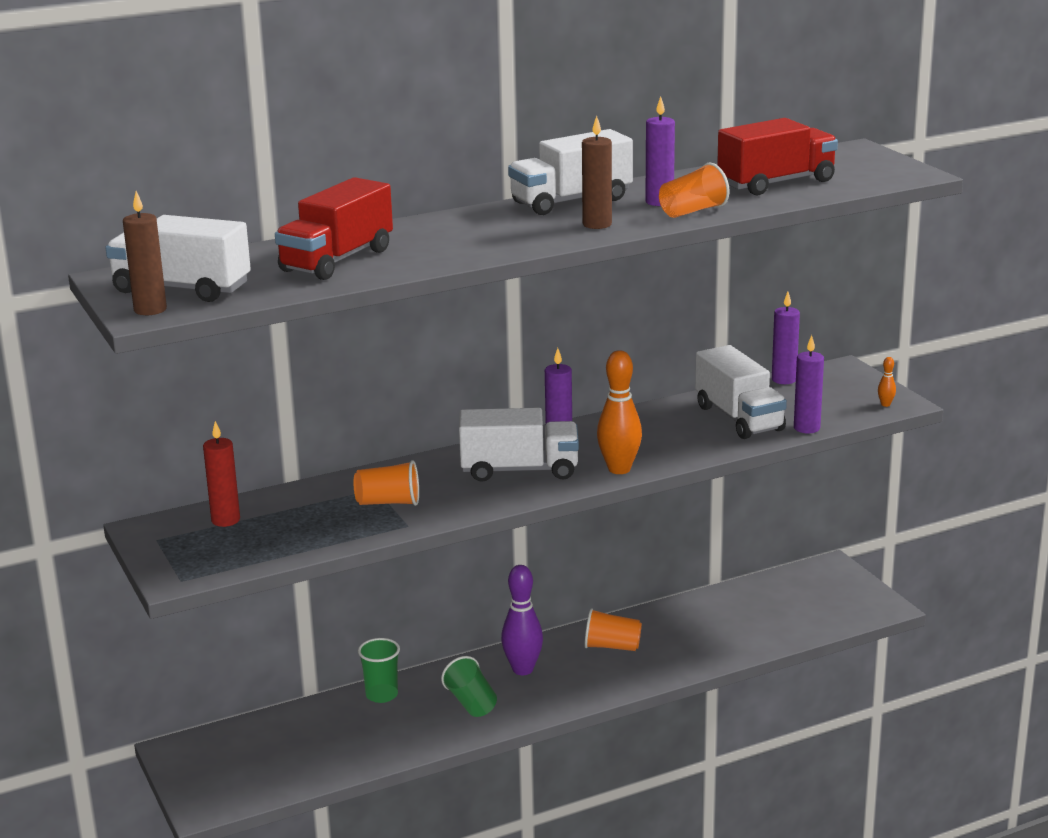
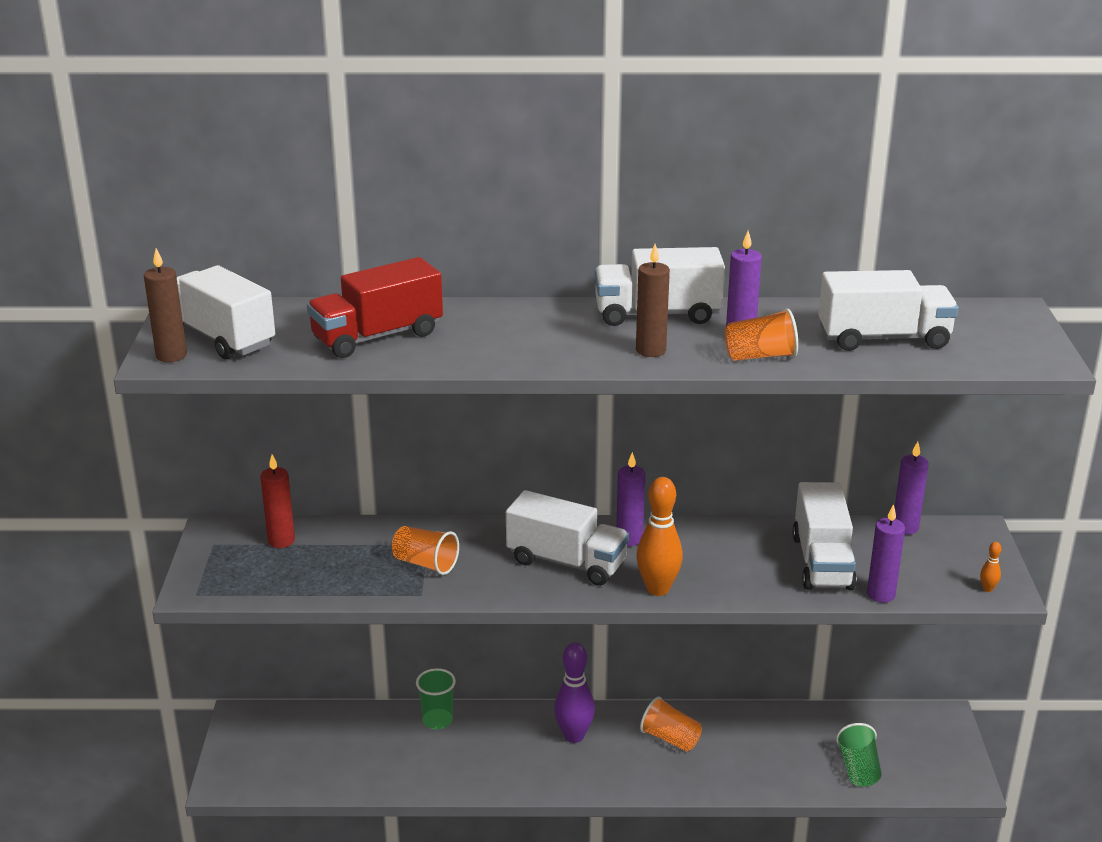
camera: 25 degrees right, 5 degrees up
(471, 703) = (505, 756): green cup -> green cup (858, 769)
(776, 183) = (883, 338): red truck -> white truck

